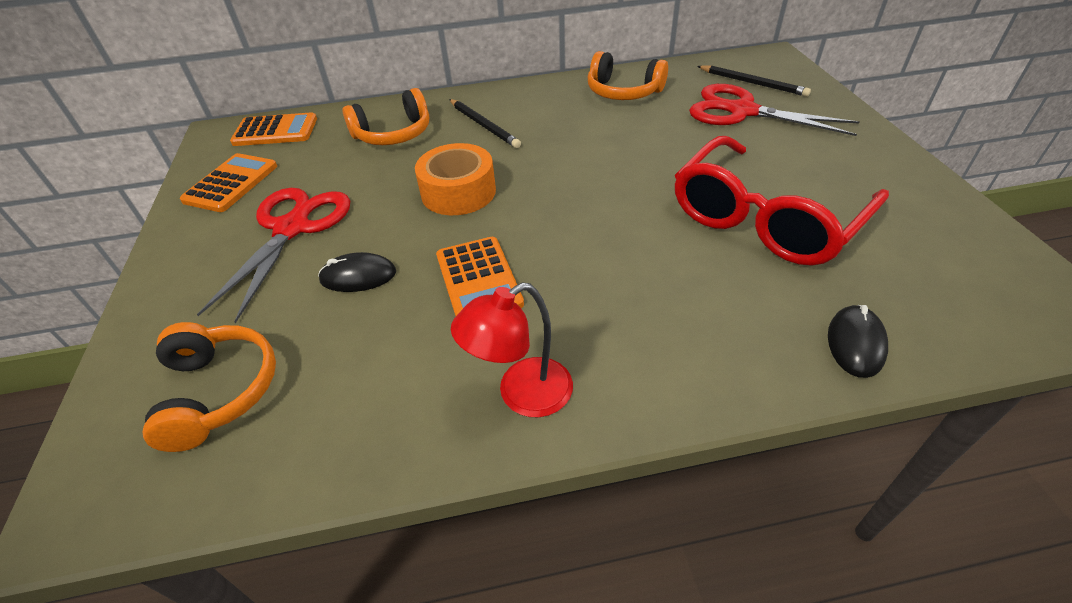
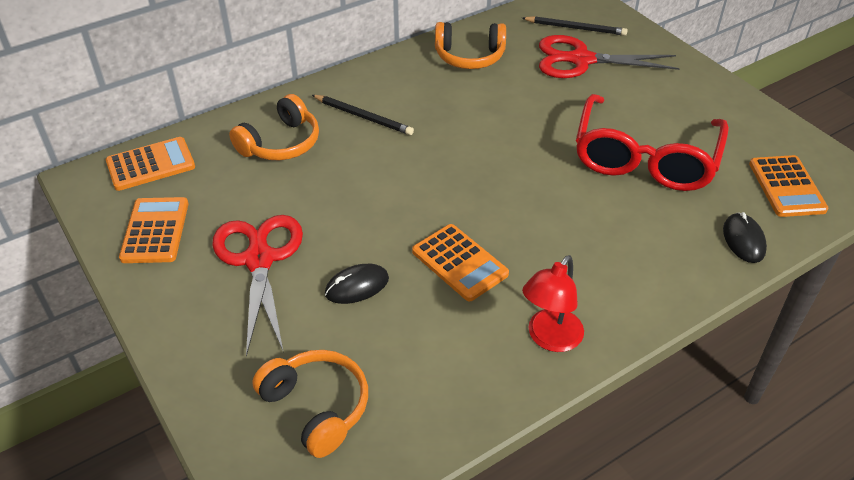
camera: 25 degrees left, 0 degrees up
(458, 192) = (388, 190): orange tape -> none
(952, 291) = (787, 187): none -> orange calculator

